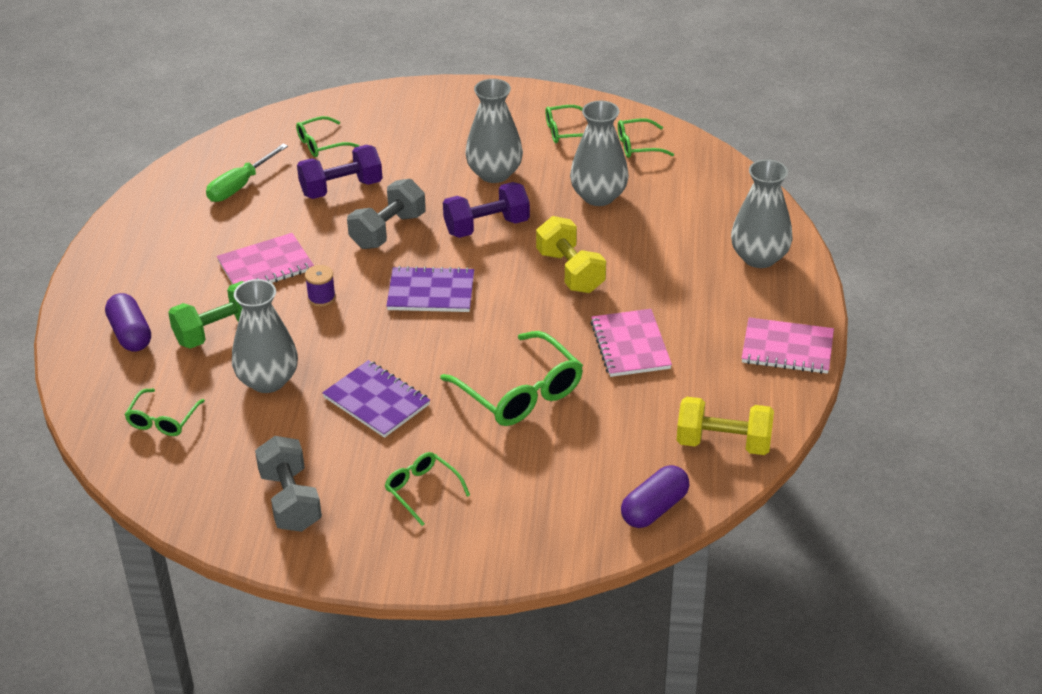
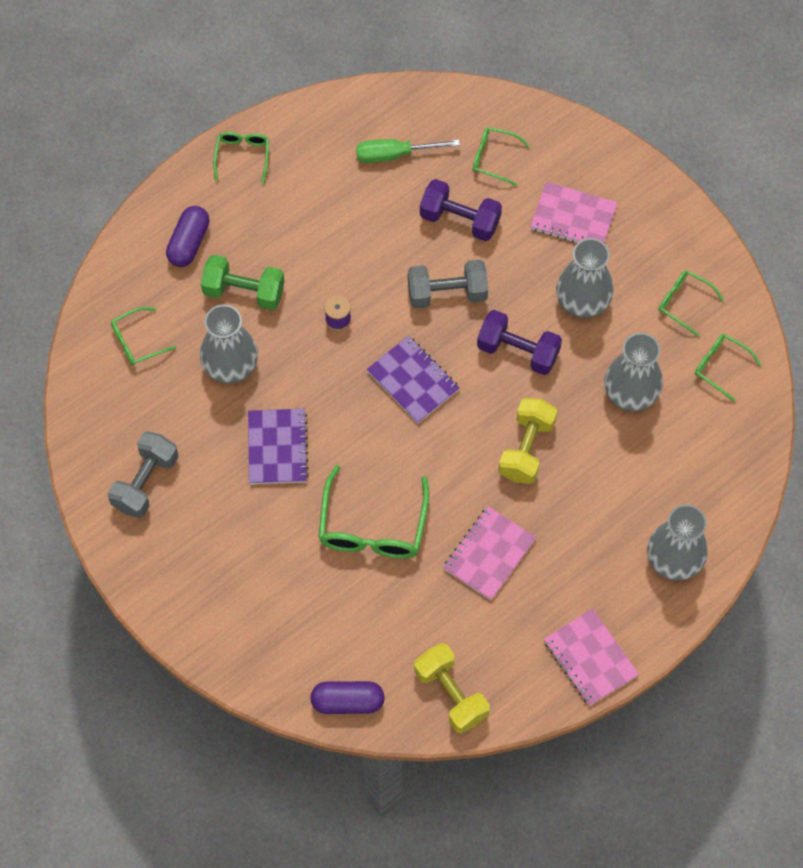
camera: 45 degrees right, 25 degrees up
(265, 266) = (333, 254): pink notebook -> pink notebook (573, 217)
(422, 490) = (228, 549): green glasses -> green glasses (242, 156)

